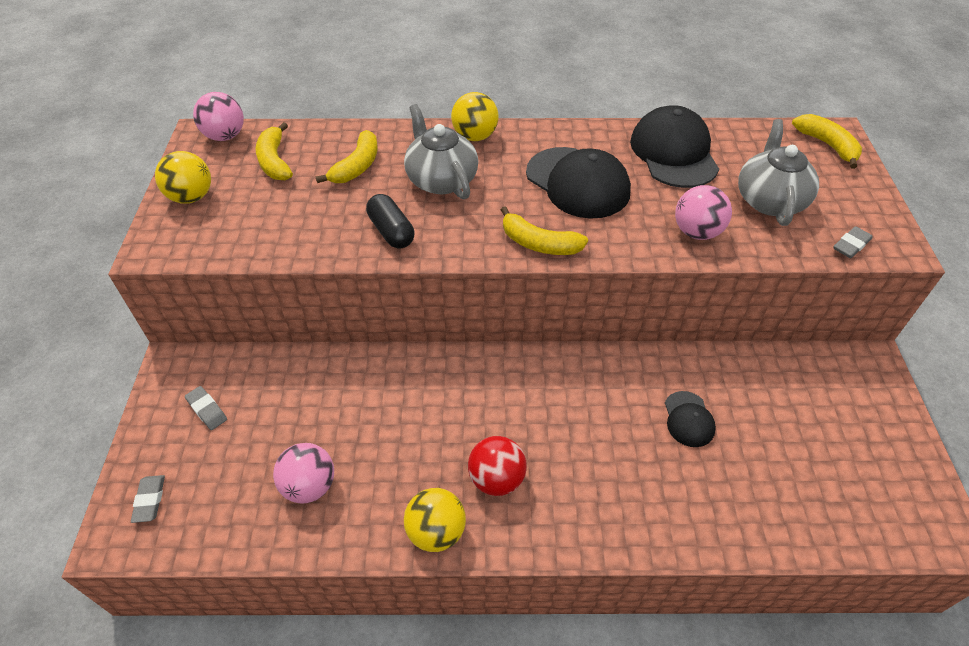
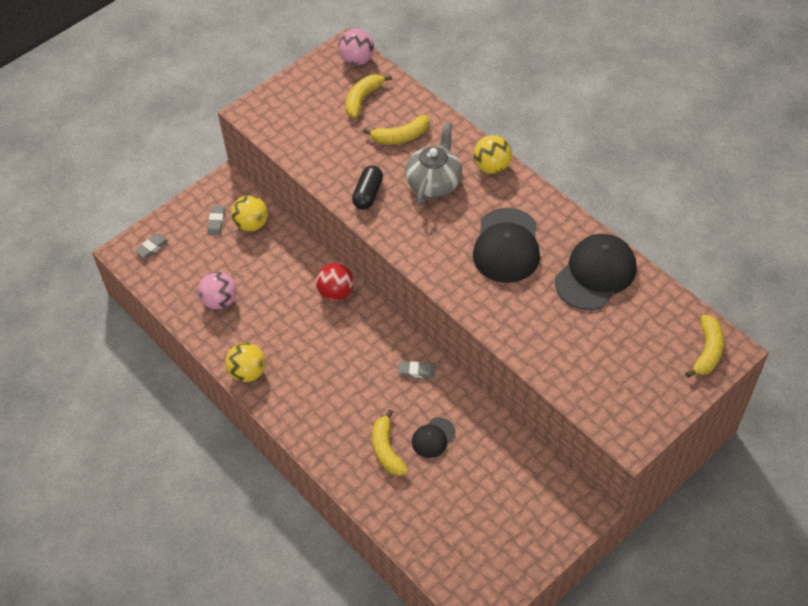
camera: 50 degrees right, 5 degrees up
(191, 197) = (298, 92): yellow ball -> yellow ball (251, 224)
(496, 479) = (302, 375): red ball -> red ball (336, 292)
(539, 243) = (432, 264): yellow banana -> yellow banana (387, 450)
(696, 232) = (527, 331): pink ball -> none
(769, 200) = (603, 350): grey teapot -> none
(851, 245) = (604, 415): grey eraser -> grey eraser (416, 371)

